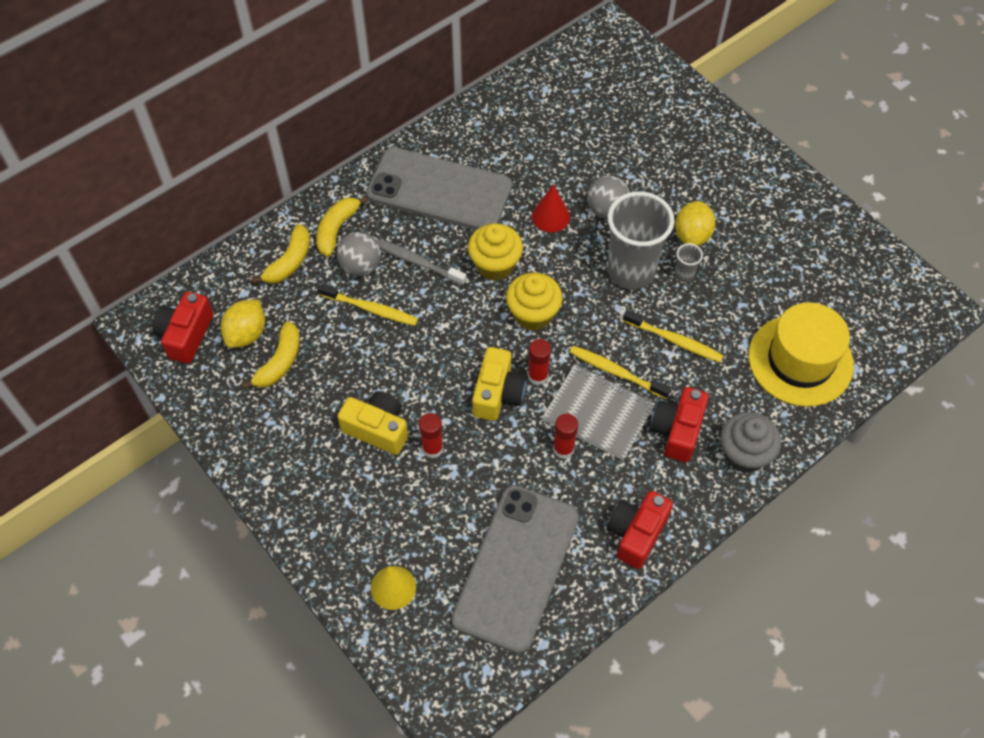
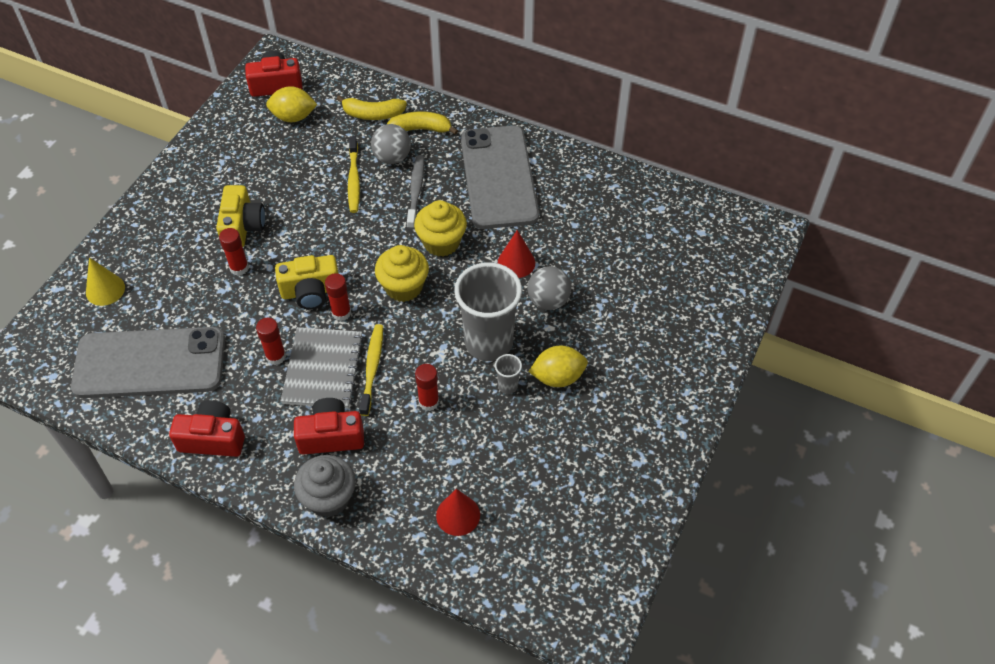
camera: 65 degrees right, 5 degrees down
(280, 362) = (277, 146): yellow banana -> none
(674, 340) = (429, 402): yellow toothbrush -> red glue stick
(800, 360) = (458, 515): yellow hat -> red cone

